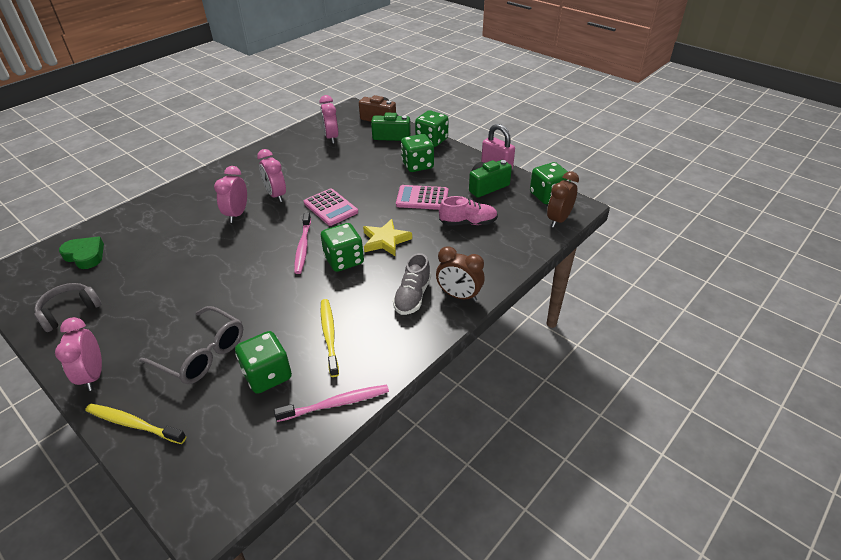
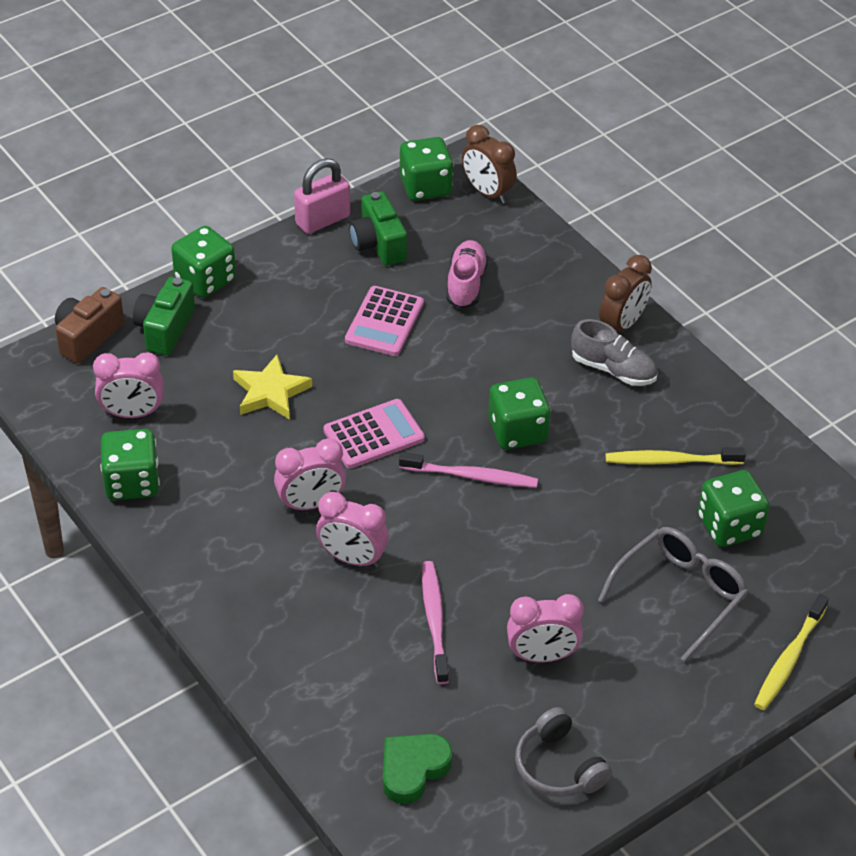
camera: 80 degrees left, 5 degrees up
(93, 375) = (699, 714): pink clock -> pink clock (542, 656)
(336, 404) = (784, 464): pink toothbrush -> pink toothbrush (434, 620)
(385, 240) = (482, 380): yellow star -> yellow star (270, 392)
(417, 165) = (282, 311): green dice -> green dice (132, 482)

